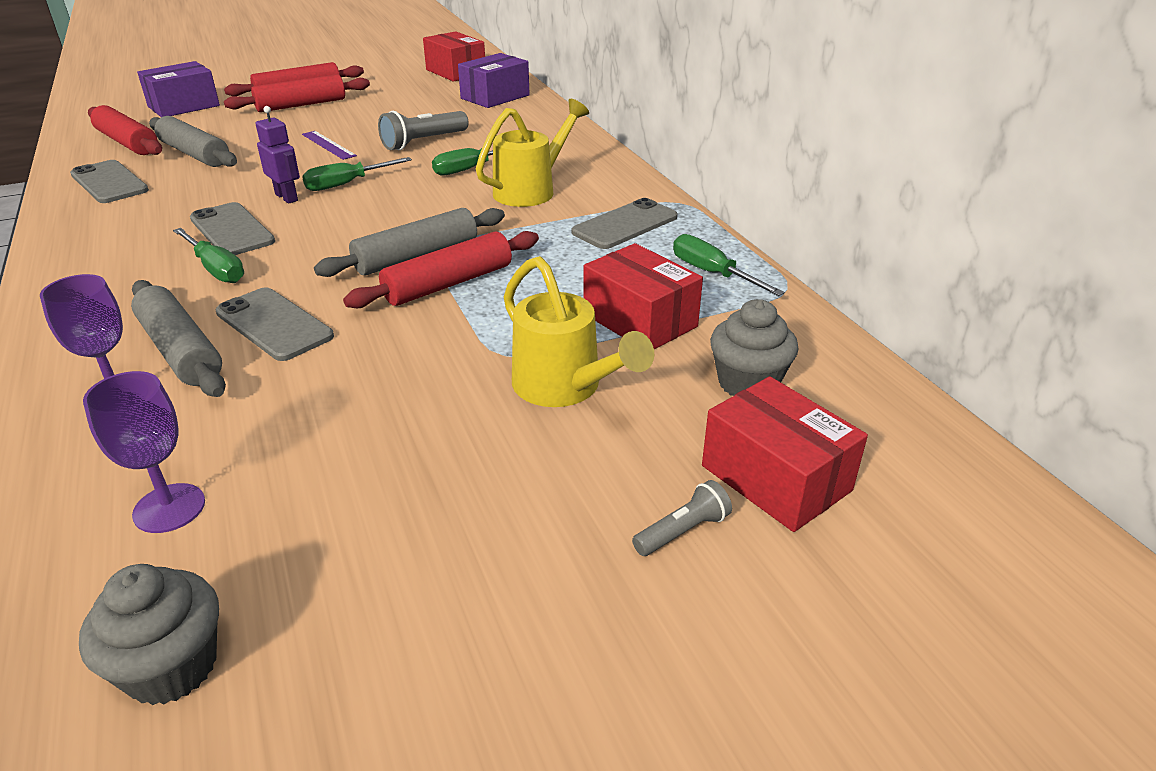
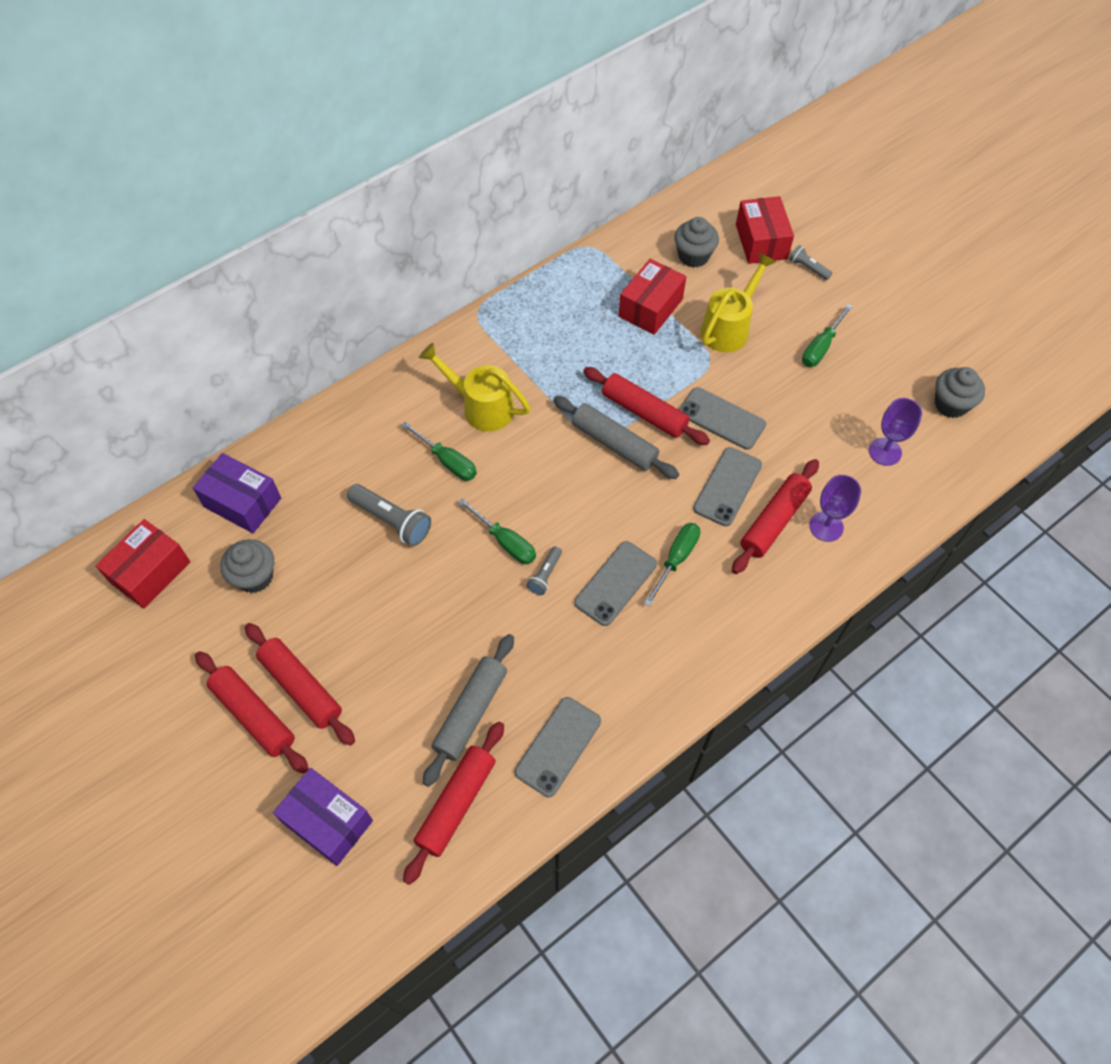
camera: 105 degrees left, 25 degrees up
(181, 351) = (774, 521): grey rolling pin -> red rolling pin
(287, 197) = (545, 575): purple robot -> grey flashlight
(328, 145) = (418, 600): purple ruler -> none
(418, 97) = (255, 576): none -> grey cupcake
(625, 225) = (525, 336): grey phone -> grey phone (721, 419)
(712, 273) = (581, 282): green screwdriver -> green screwdriver (821, 347)
(775, 478) = (761, 241): red box -> red box turned 45 degrees counterclockwise

